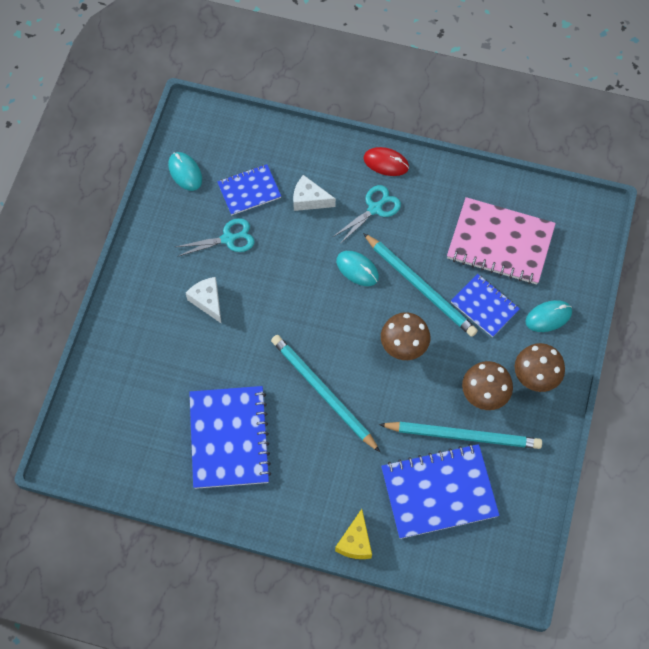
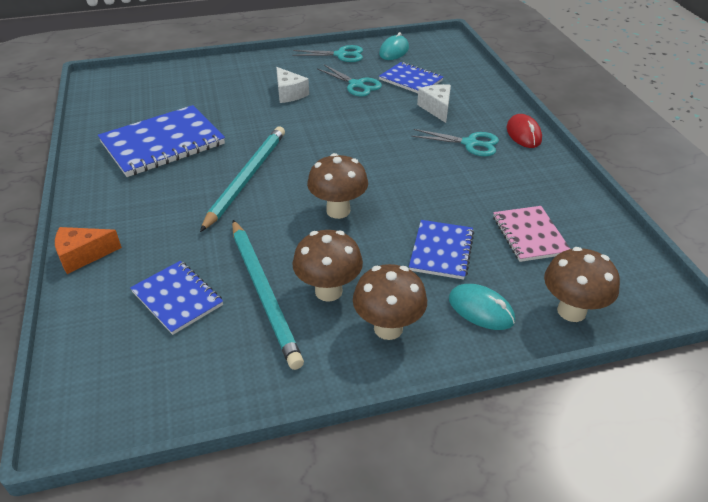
camera: 60 degrees right, 25 degrees down
(161, 221) = (341, 55): none -> turquoise scissors
(207, 301) = (289, 93): white cheese -> white cheese turned 120 degrees clockwise
(355, 542) = (83, 255): yellow cheese -> orange cheese
(357, 269) = (396, 154): turquoise mouse -> none
(420, 287) = (418, 198): turquoise pencil -> none
(439, 492) = (177, 298): blue notebook -> blue notebook, size x0.58
(500, 243) = (529, 235): pink notebook -> pink notebook, size x0.58
(576, 268) = (571, 311): none -> brown mushroom

